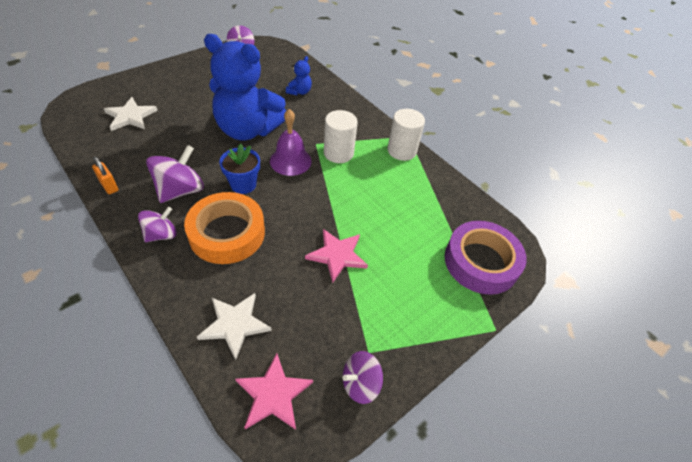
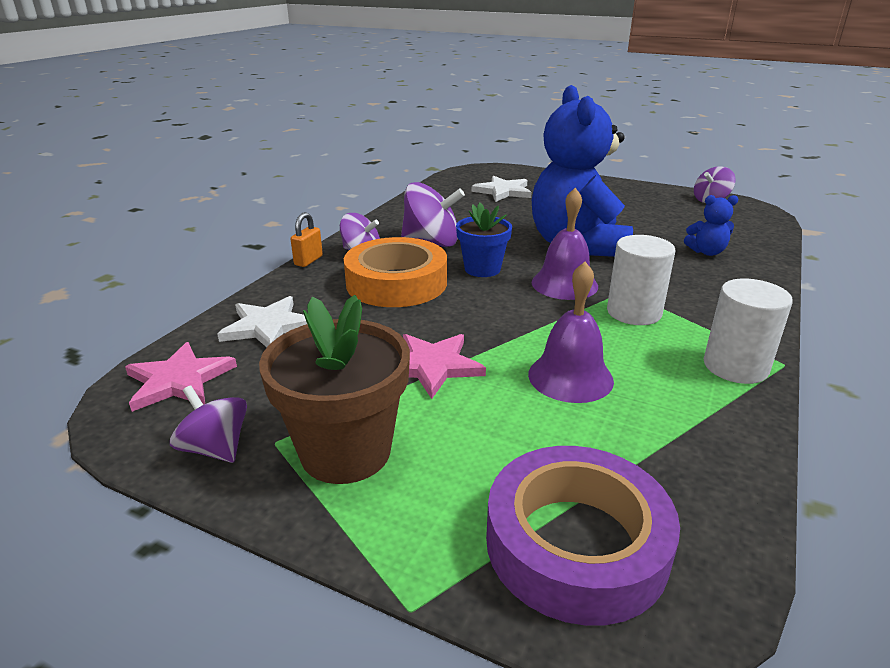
camera: 70 degrees right, 20 degrees down
(109, 186) = (399, 213): orange padlock -> orange padlock (308, 261)
(378, 207) = (570, 377): none -> purple bell
(392, 321) = (345, 452): none -> brown flower pot

